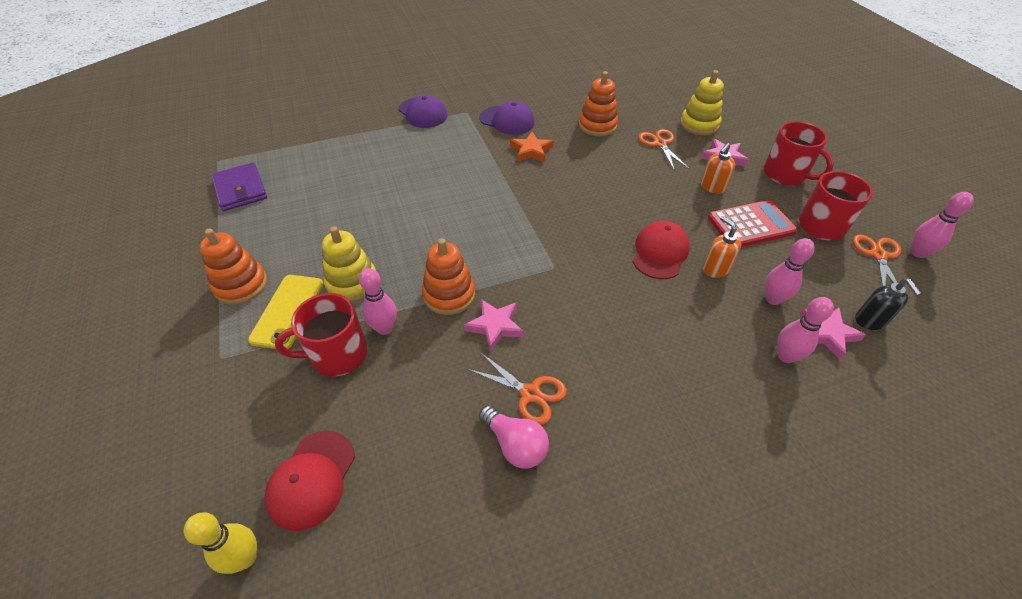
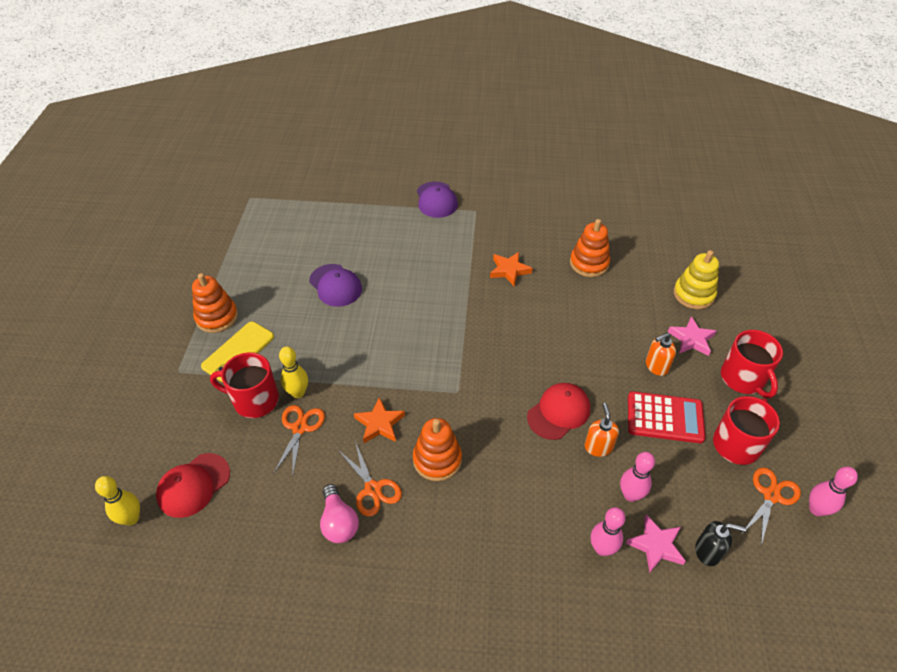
camera: 25 degrees right, 0 degrees up
(240, 189) = (254, 231): purple wallet -> none
(352, 283) = (294, 345): yellow stacking toy -> none
(384, 328) = (298, 392): pink bowling pin -> yellow bowling pin
(449, 295) = (360, 383): orange stacking toy -> orange stacking toy (437, 459)
(495, 326) = (379, 424): pink star -> orange star
(507, 120) = (507, 231): purple cap -> purple cap (335, 285)
(660, 144) = (637, 303): orange scissors -> orange scissors (300, 428)
(870, 321) = (708, 551): black soap dispenser -> black soap dispenser turned 90 degrees counterclockwise

